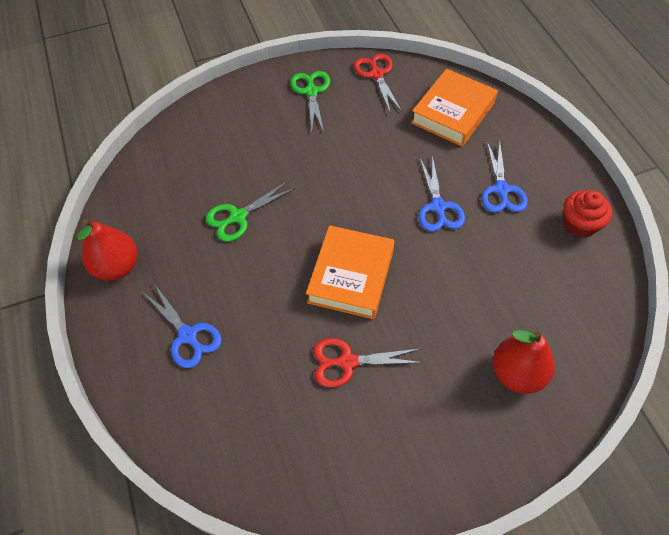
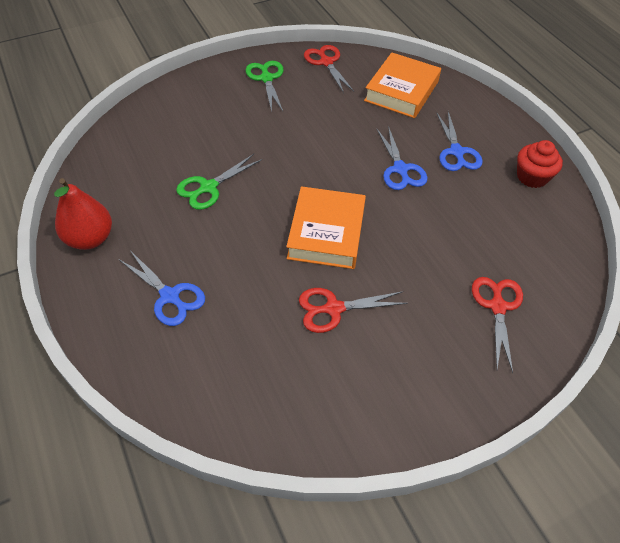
camera: 10 degrees left, 5 degrees down
(517, 373) = (497, 306): red pear -> red scissors

